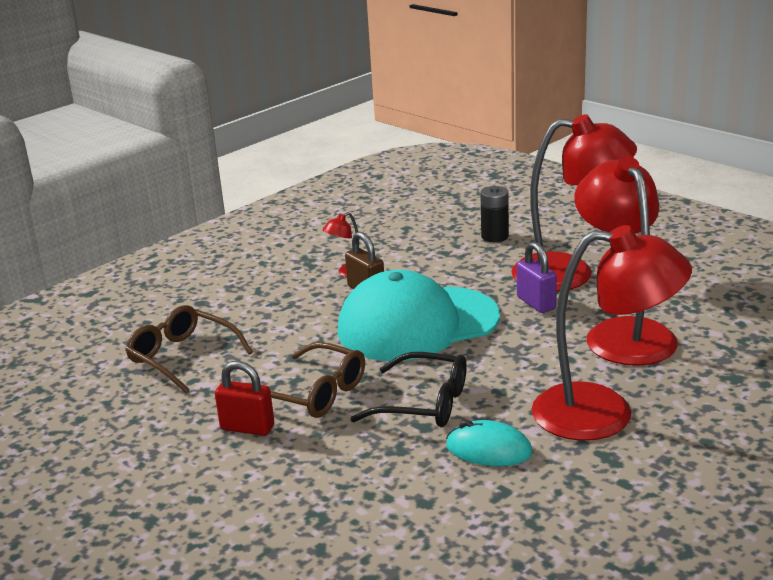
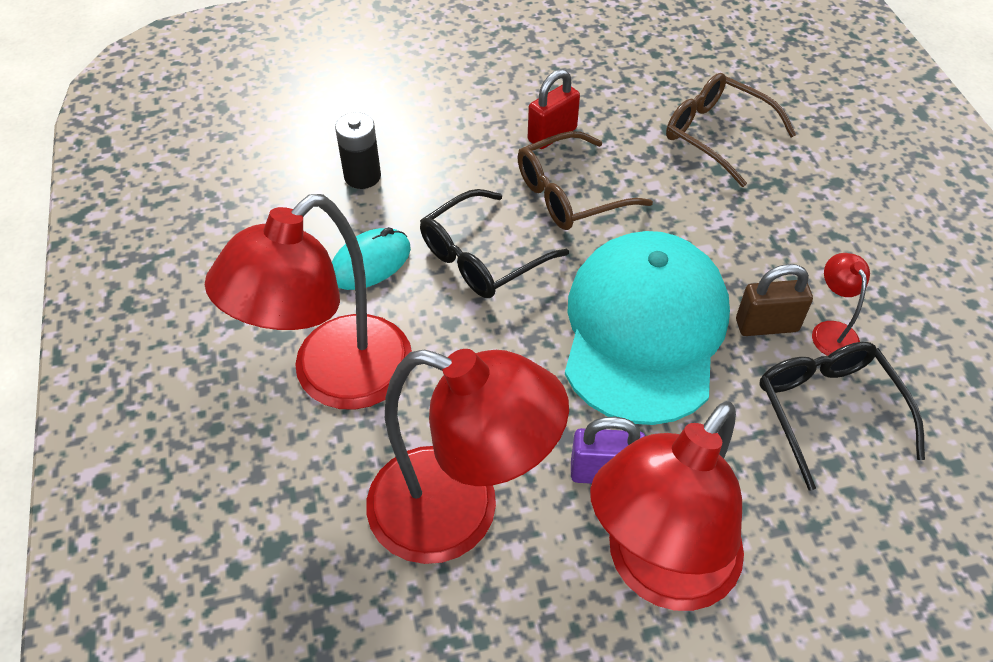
camera: 120 degrees right, 25 degrees up
(182, 357) = (717, 135): brown glasses -> brown glasses turned 120 degrees counterclockwise
(410, 261) = (828, 411): none -> black glasses
(494, 236) = (852, 559): black battery -> black battery (362, 176)

